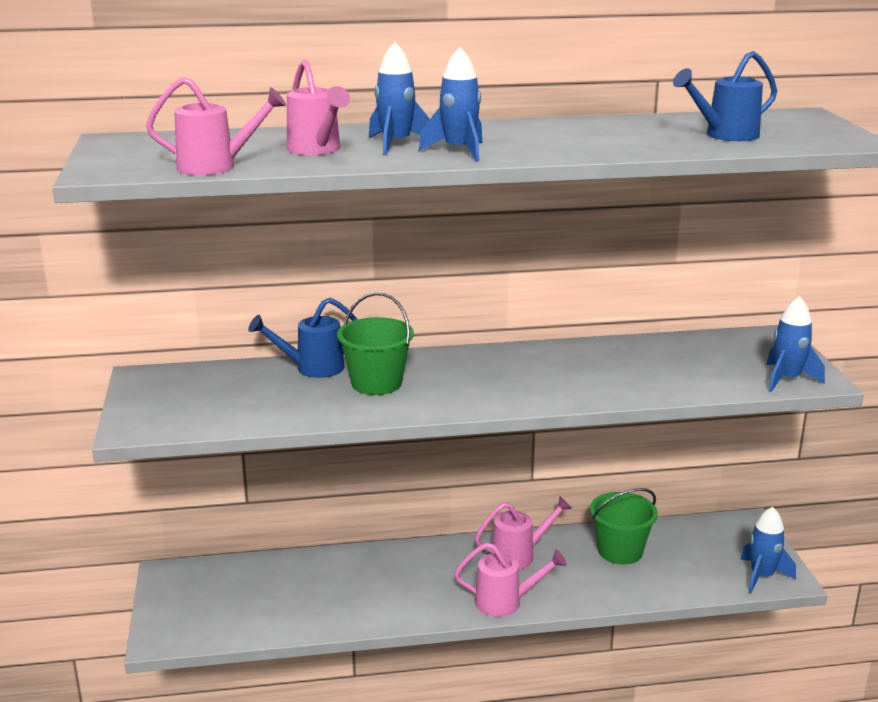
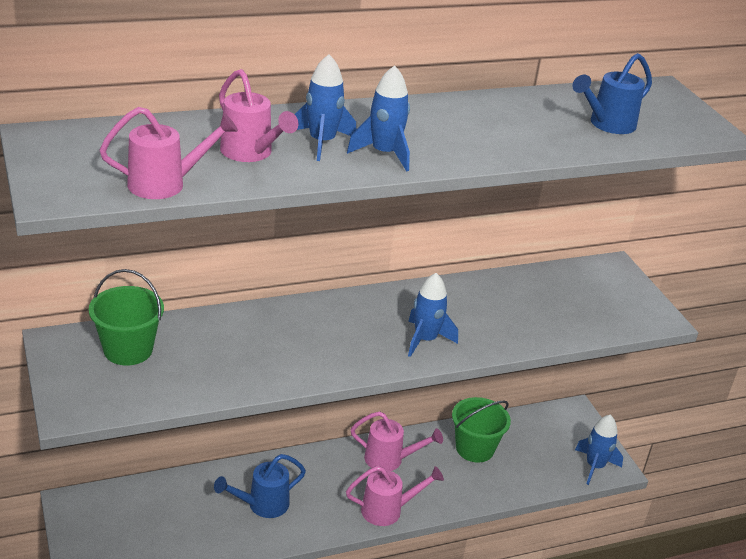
camera: 15 degrees left, 10 degrees up
(312, 368) = (219, 324): blue watering can -> blue watering can (262, 505)
(376, 383) = (284, 340): green bucket -> green bucket (128, 350)
(518, 555) = (389, 459): pink watering can -> pink watering can turned 45 degrees clockwise
(787, 379) = (635, 319): blue rocket -> blue rocket (425, 340)

